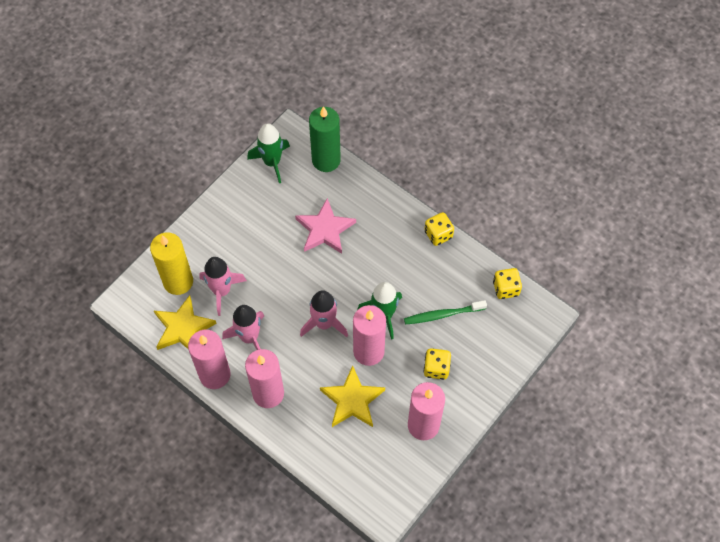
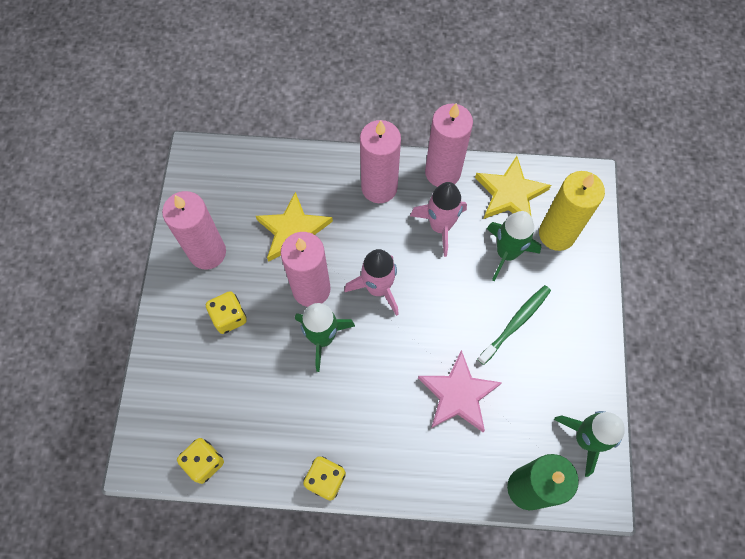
camera: 145 degrees right, 5 degrees up
(221, 291) = (506, 253): pink rocket -> green rocket
(442, 315) = (258, 381): green toothbrush -> green toothbrush (516, 323)

